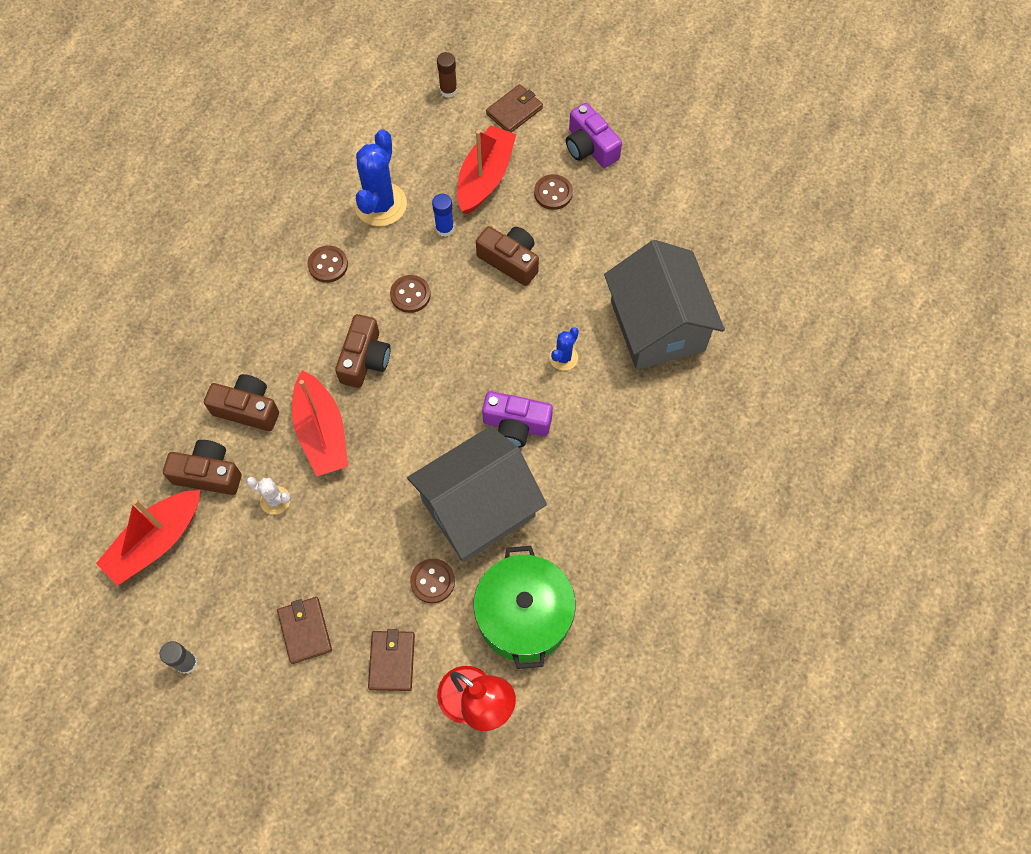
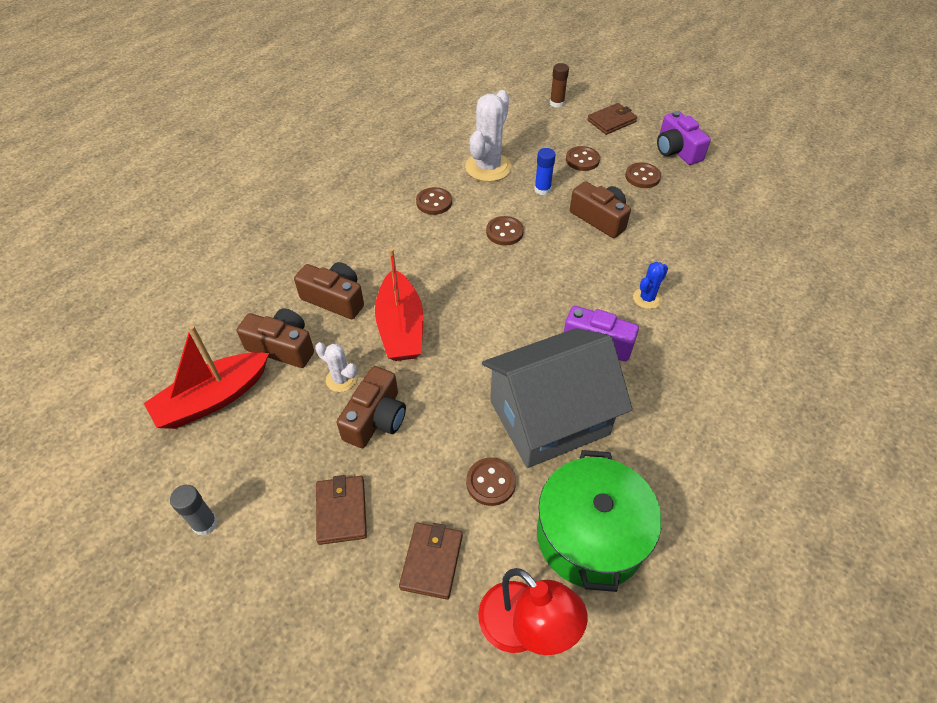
camera: 10 degrees right, 15 degrees down
(365, 359) = (454, 275): brown camera -> brown camera (376, 418)
(380, 204) = (488, 167): blue cactus -> white cactus
(485, 177) = (582, 160): red boat -> brown button
(657, 325) = (741, 285): grey house -> none

